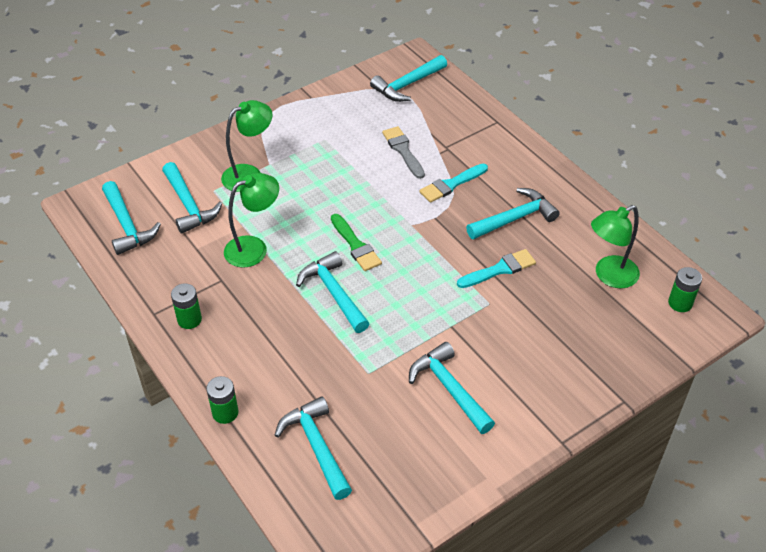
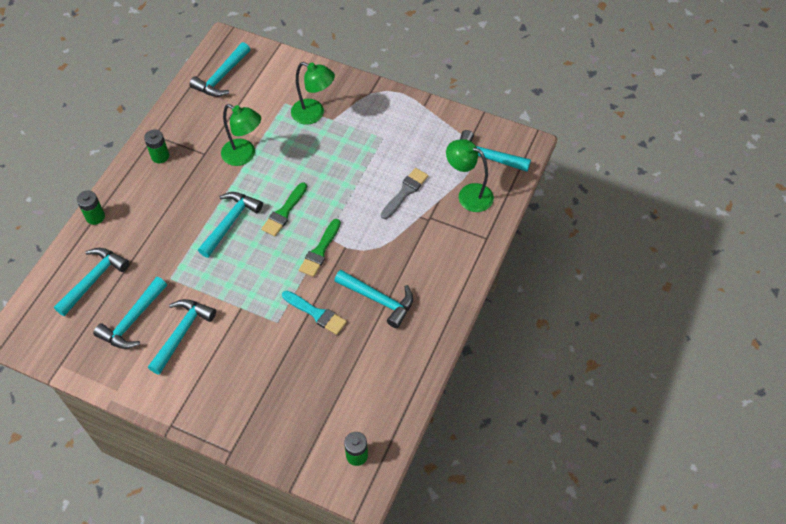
camera: 60 degrees right, 10 degrees up
(189, 205) = (261, 98): turquoise hammer -> turquoise hammer (132, 320)
(425, 237) = (320, 251): none -> green brush
(451, 184) = (388, 241): turquoise brush -> none
(609, 276) = (356, 392): green lamp -> green lamp (468, 194)

